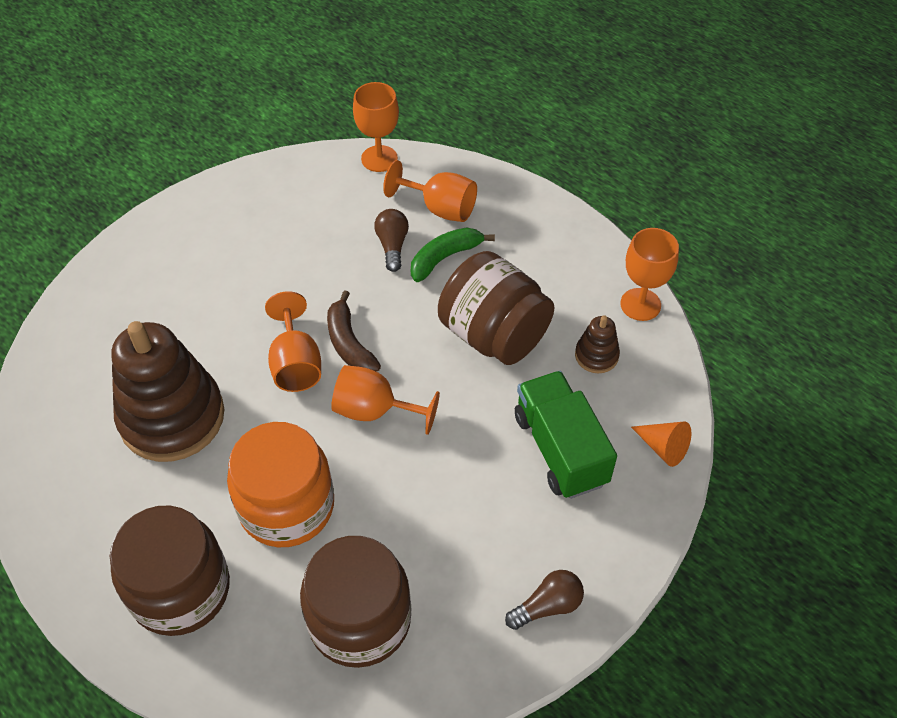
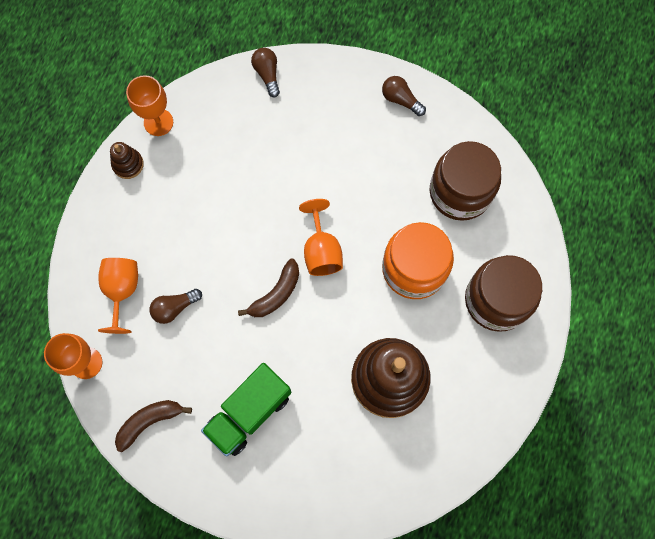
camera: 115 degrees left, 20 degrees up
(284, 188) = (149, 421): none -> brown banana
(296, 364) = (309, 320): orange goblet -> none
(445, 258) = (170, 265): green banana -> none
(494, 335) = (226, 203): brown jar -> none
(560, 449) = (296, 130): green truck -> green truck (249, 412)
(596, 355) = (214, 134): brown stacking toy -> brown stacking toy (128, 164)
(663, 447) = (267, 74): orange cone -> brown light bulb

